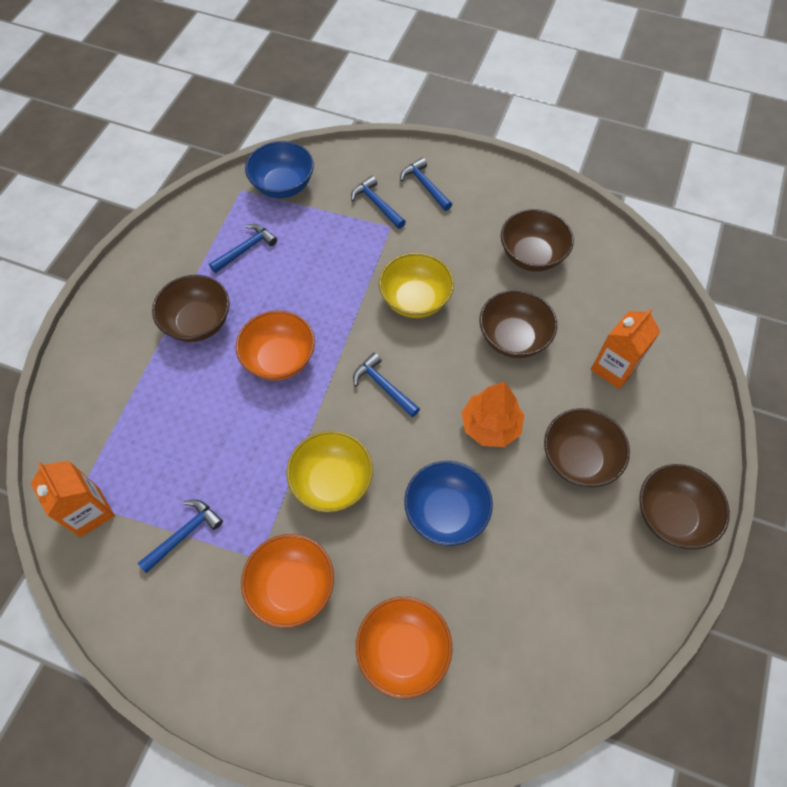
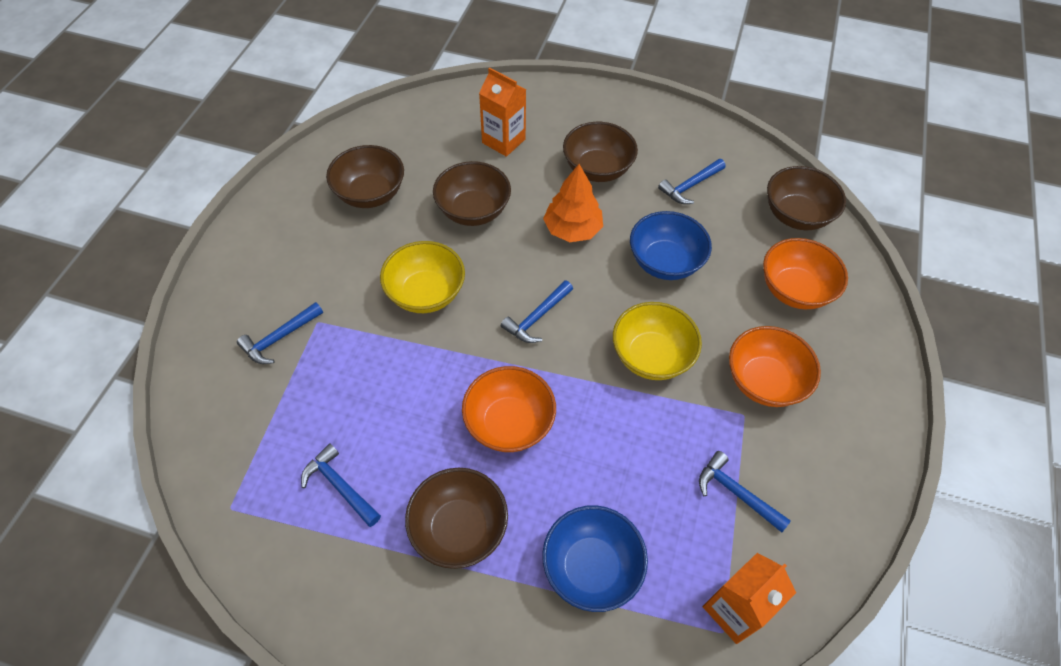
camera: 95 degrees left, 5 degrees down
(283, 185) = (230, 452): blue bowl -> blue bowl (591, 567)
(425, 186) = (256, 289): blue hammer -> blue hammer (690, 186)
(671, 516) = (638, 117): brown bowl -> brown bowl (796, 215)

